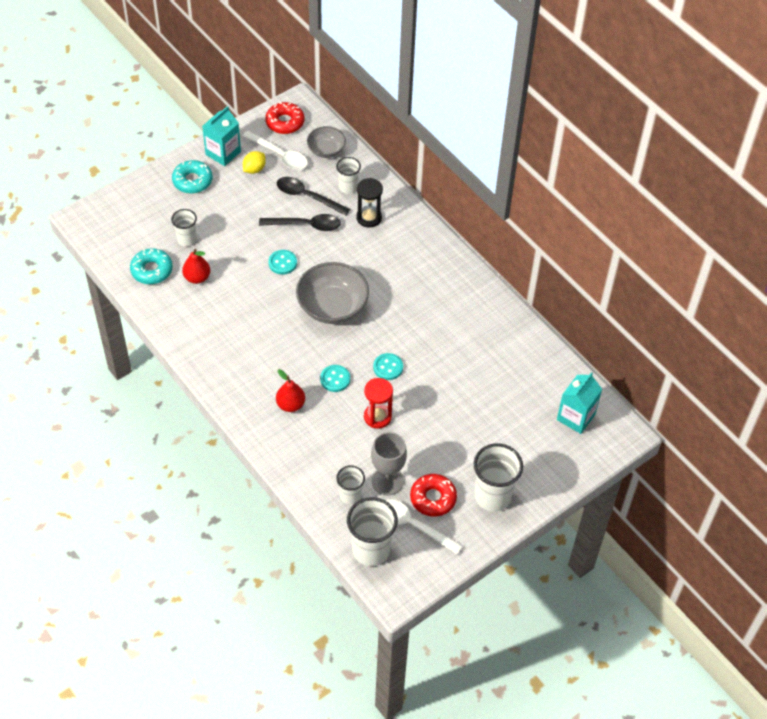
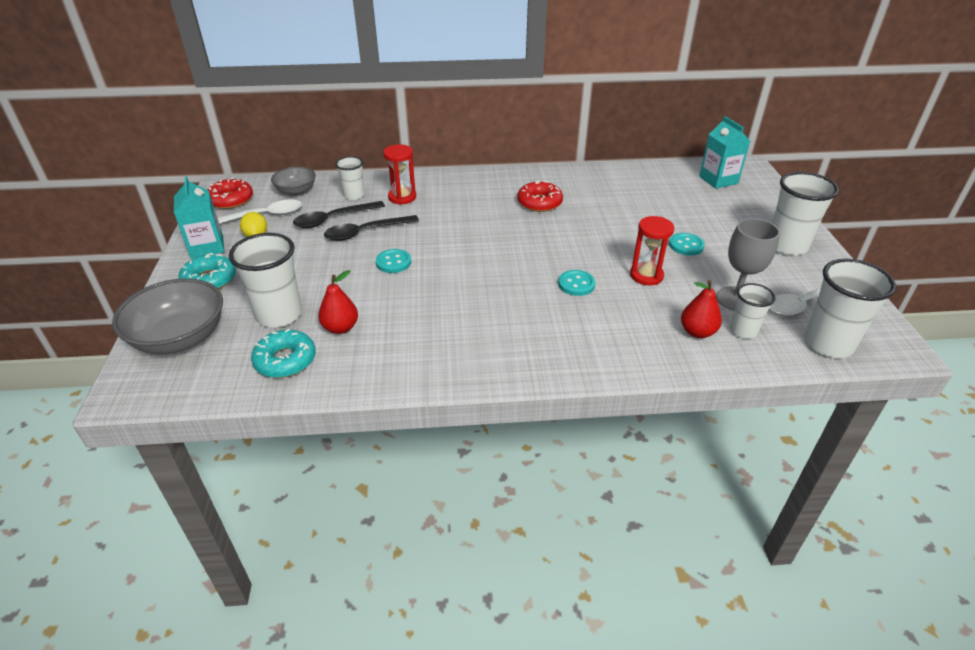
camera: 55 degrees left, 15 degrees down
(186, 239) = (279, 315): white cup -> white cup, size x1.71
(290, 405) = (586, 326): red pear -> red pear (697, 332)
(306, 225) = (365, 232): black spoon -> black spoon turned 150 degrees counterclockwise
(332, 306) = (482, 253): grey bowl -> grey bowl (180, 338)
(369, 218) = (402, 197): black hourglass -> red hourglass
(388, 367) = (588, 248): turquoise button -> turquoise button (686, 245)
(433, 498) = (773, 279): red donut -> red donut (539, 203)

